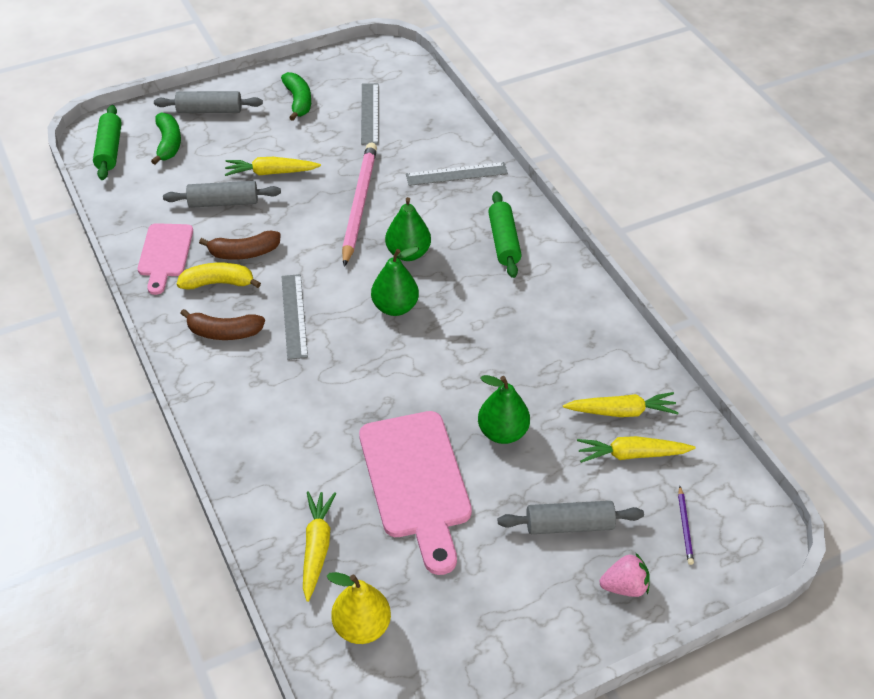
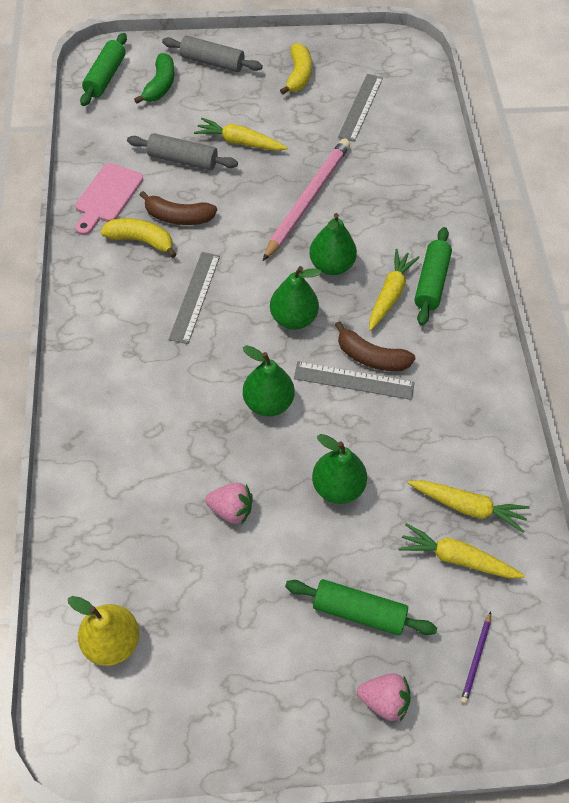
camera: 20 degrees right, 10 degrees up
(224, 332) = (124, 293): brown banana -> brown banana (371, 357)
(298, 101) = (298, 75): green banana -> yellow banana
(316, 548) = (108, 544): yellow carrot -> yellow carrot (390, 294)
(406, 384) = (268, 403): none -> green pear
(416, 482) = (231, 510): pink cutting board -> pink strawberry
(456, 174) = (417, 195): grey ruler -> grey ruler (354, 380)
(569, 525) = (359, 611): grey rolling pin -> green rolling pin

